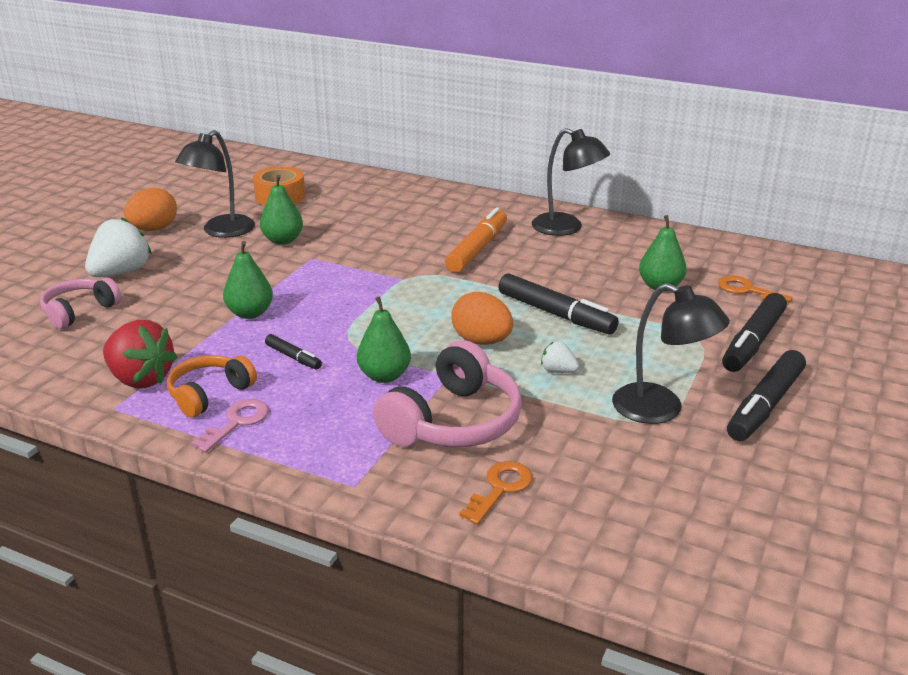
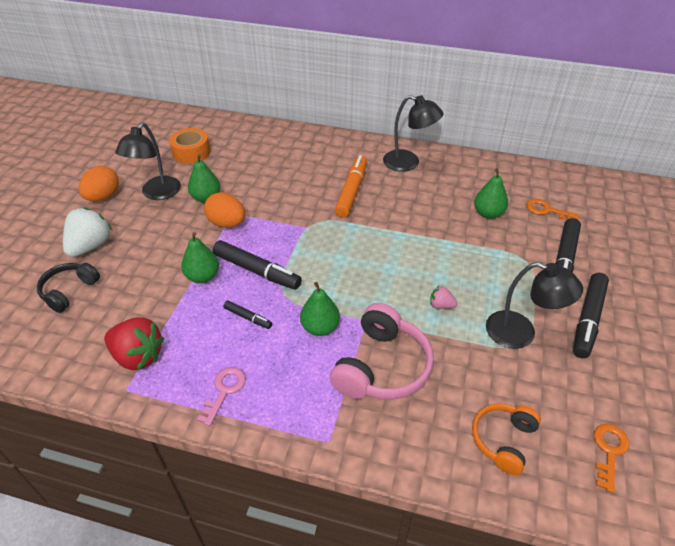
camera: 10 degrees left, 15 degrees up
(79, 311) = (69, 291): pink headphones -> black headphones
(209, 394) = (195, 364): orange headphones -> orange headphones (503, 440)
(481, 341) = (380, 283): orange egg -> orange egg (227, 223)
(500, 488) = (433, 428): orange key -> orange key (609, 451)
(556, 314) = (424, 249): black marker -> black marker (257, 271)
(558, 371) = (441, 305): white strawberry -> pink strawberry

